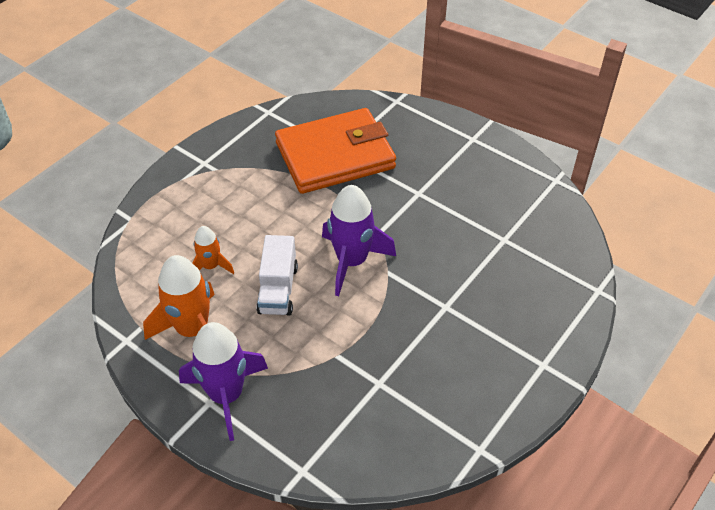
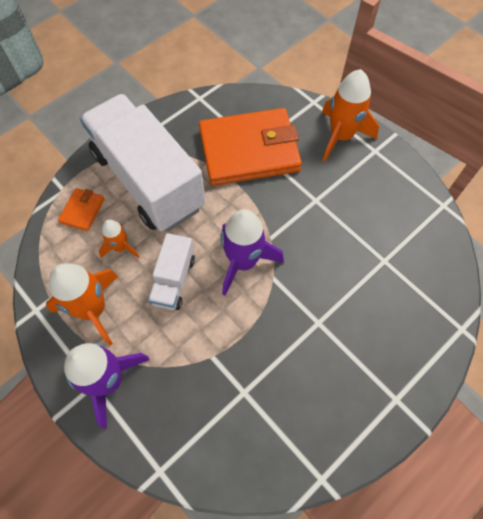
camera: 10 degrees right, 15 degrees up
(159, 237) = (82, 211): none -> orange wallet
(228, 198) = (148, 180): none -> white truck
(433, 130) = (341, 136): none -> orange rocket

